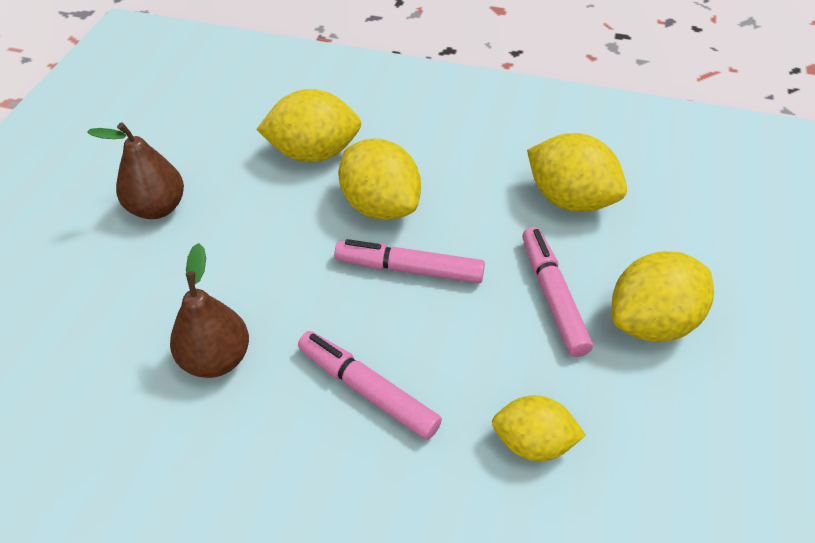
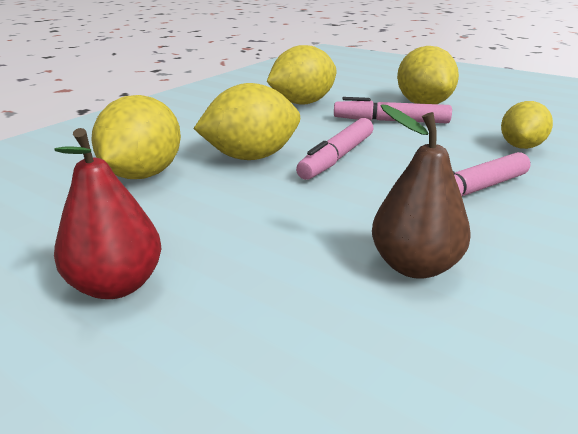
camera: 70 degrees left, 20 degrees down
(157, 208) = (116, 285): brown pear -> red pear

